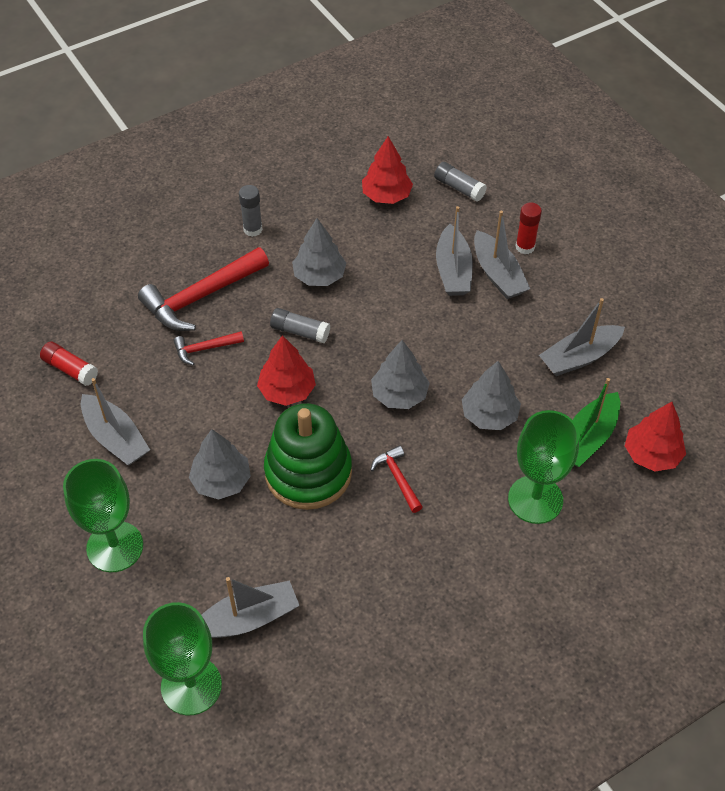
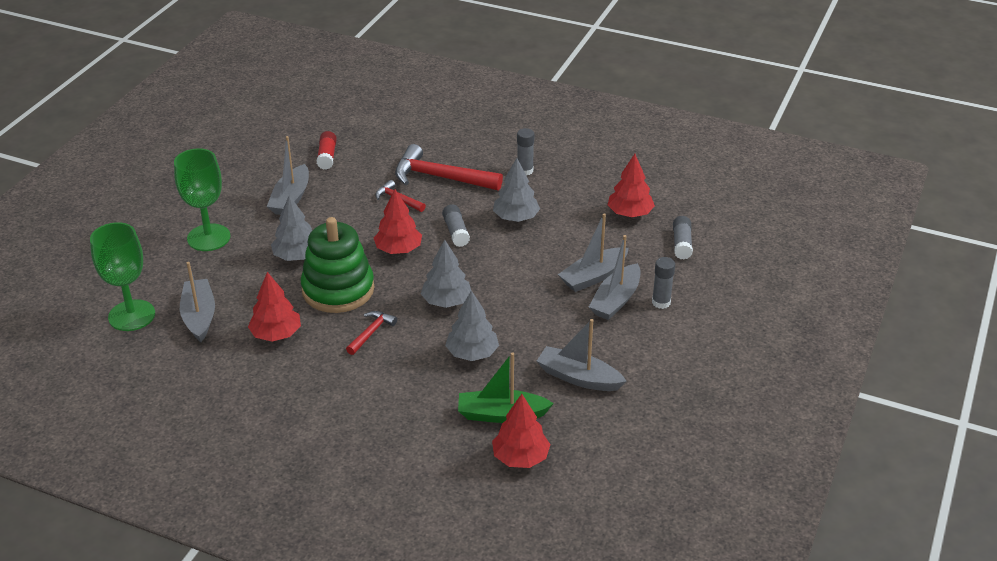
camera: 55 degrees right, 15 degrees down
(248, 619) = (199, 316): grey boat -> grey boat turned 135 degrees counterclockwise
(335, 561) = (276, 334): none -> red tree
(525, 247) = (661, 302): red glue stick -> grey glue stick
(535, 499) = (415, 409): green goblet -> none

